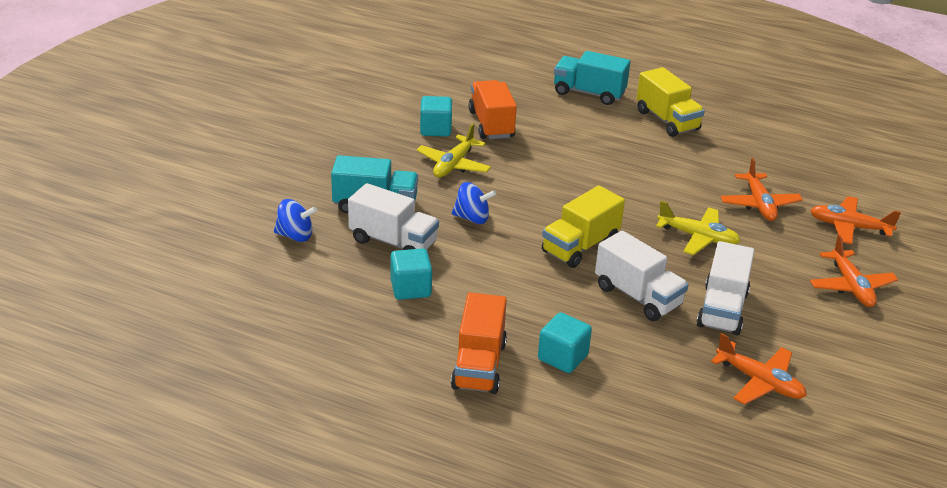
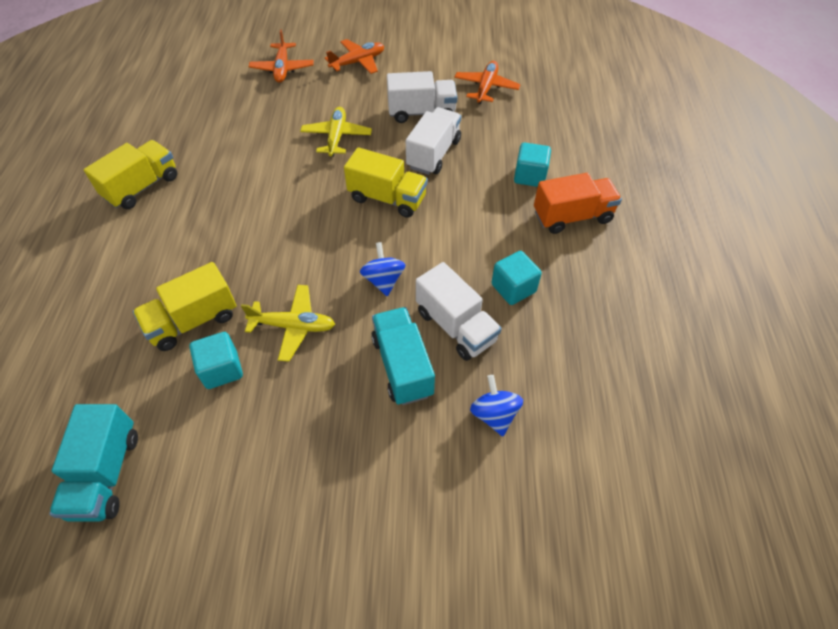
camera: 110 degrees left, 20 degrees up
(393, 242) = (455, 326): white truck -> white truck turned 135 degrees clockwise
(491, 124) = (193, 321): orange truck -> yellow truck
(589, 93) = (95, 257): turquoise truck -> turquoise truck (106, 474)
(759, 204) = (271, 113): orange plane -> none

